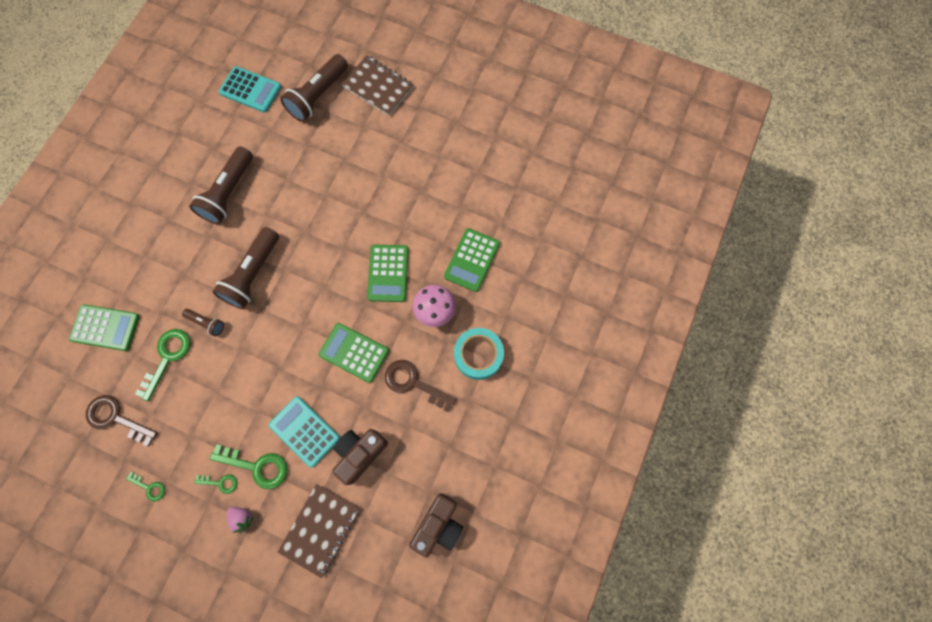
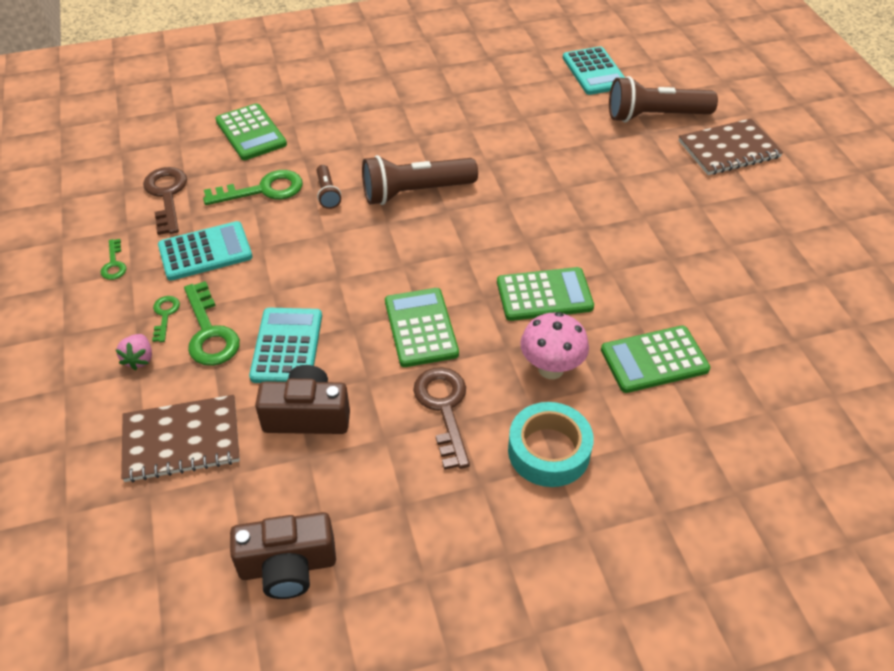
camera: 50 degrees right, 25 degrees down
(189, 427) = (205, 252): none -> turquoise calculator
(220, 483) = (165, 315): green key -> green key turned 150 degrees counterclockwise
(229, 193) = (476, 123): brown flashlight -> none
(378, 87) = (729, 149): brown notebook -> brown notebook turned 75 degrees clockwise
(388, 273) = (544, 295): green calculator -> green calculator turned 150 degrees counterclockwise

